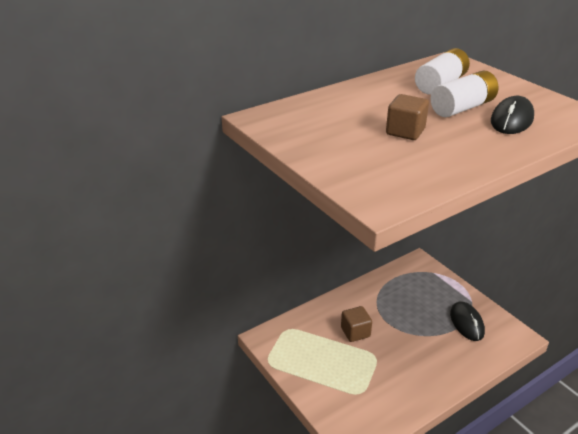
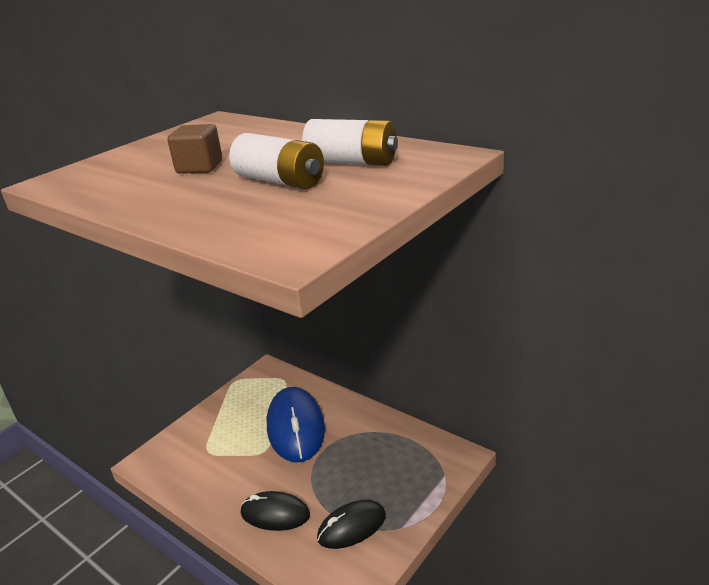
camera: 75 degrees right, 5 degrees down
(355, 332) = (296, 427): brown cube -> blue mouse
(512, 120) = (254, 209): black mouse -> black mouse (275, 514)

